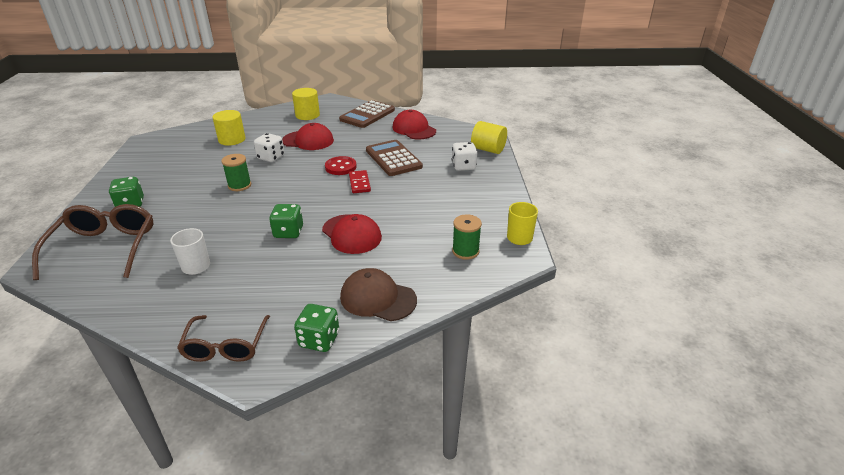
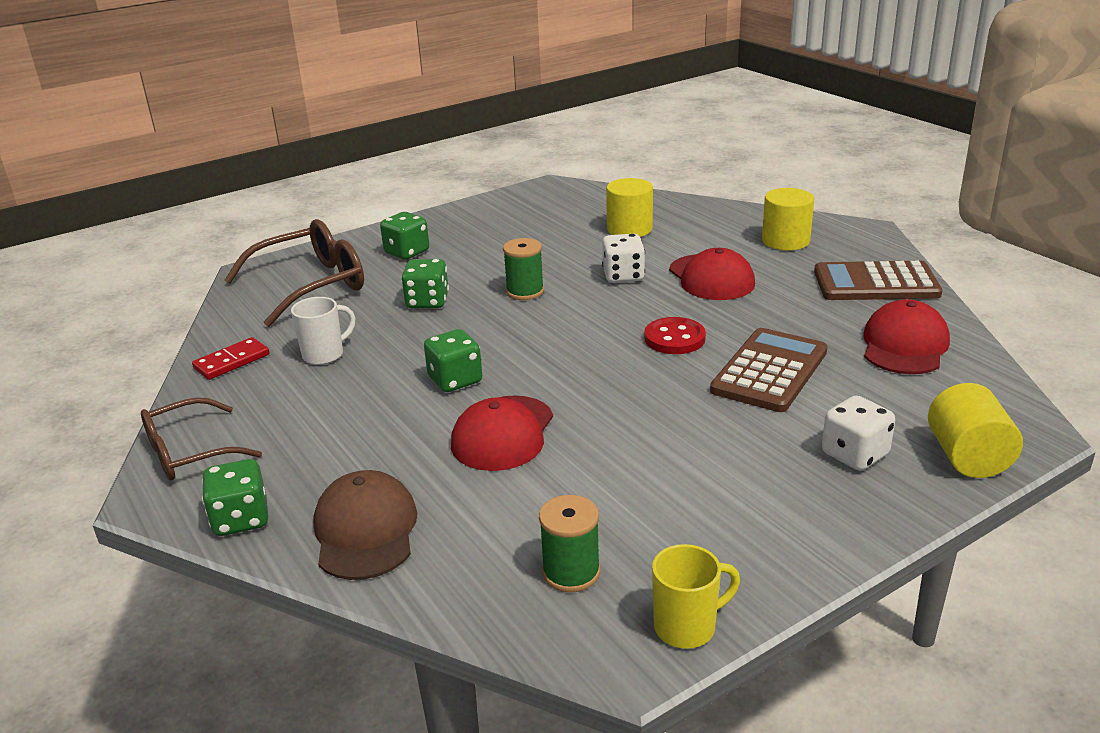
camera: 60 degrees right, 5 degrees down
(199, 215) = (427, 302): none -> green dice
(359, 183) = (650, 376): red domino -> red domino (232, 361)

